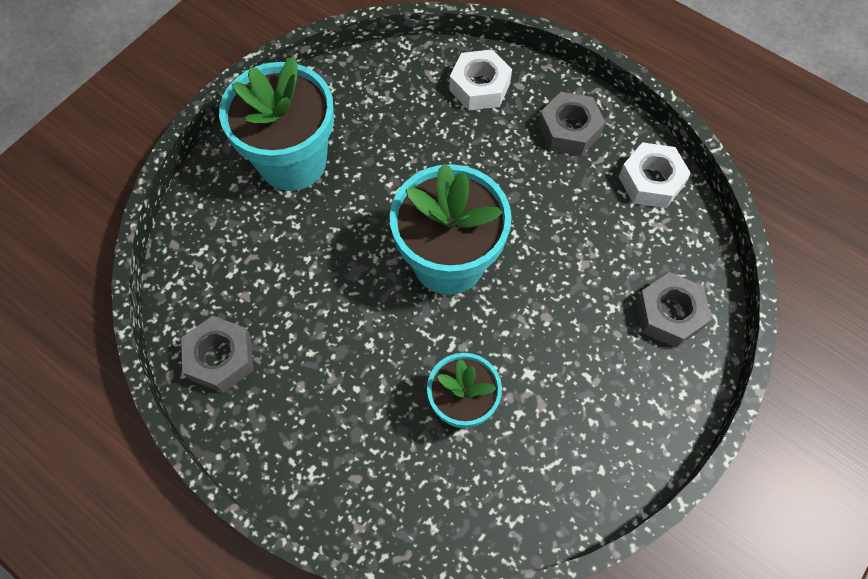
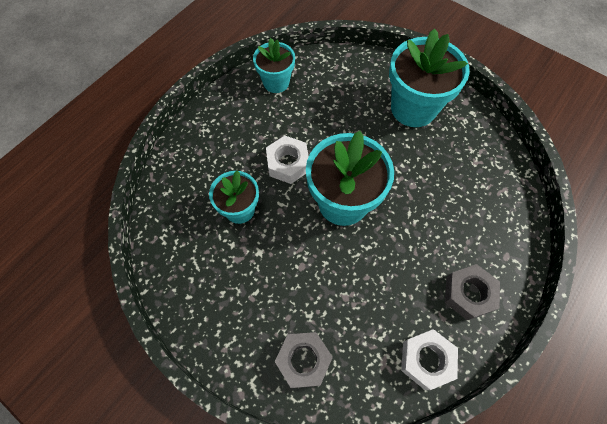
camera: 90 degrees right, 0 degrees up
(220, 358) = (276, 82): grey nut -> turquoise flower pot
(479, 87) = (499, 226): white nut -> white nut (288, 163)

